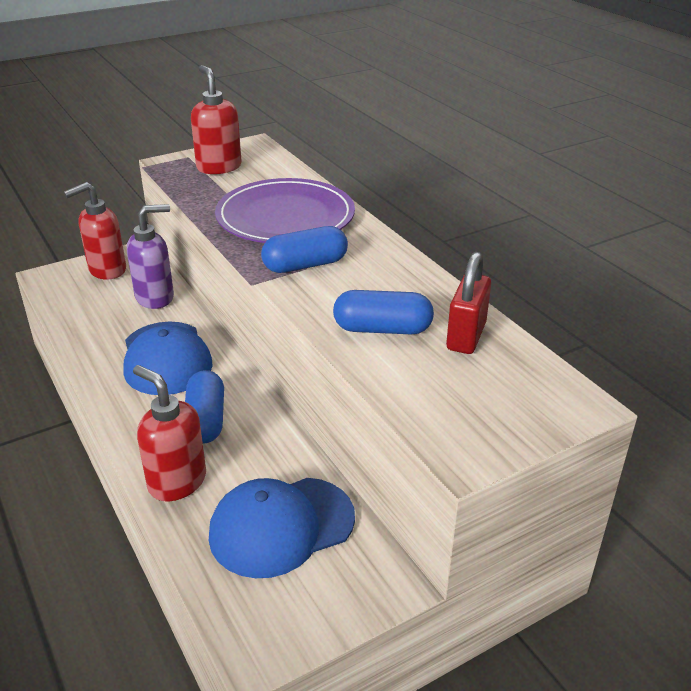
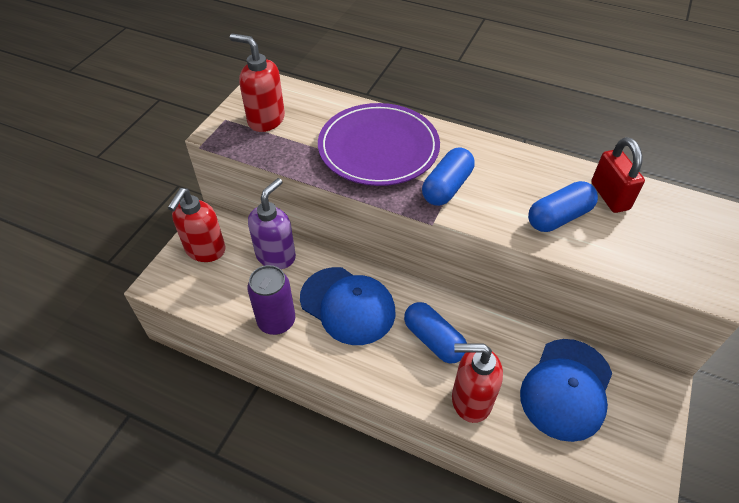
camera: 35 degrees left, 15 degrees up
(95, 341) = (276, 321): none -> purple can

